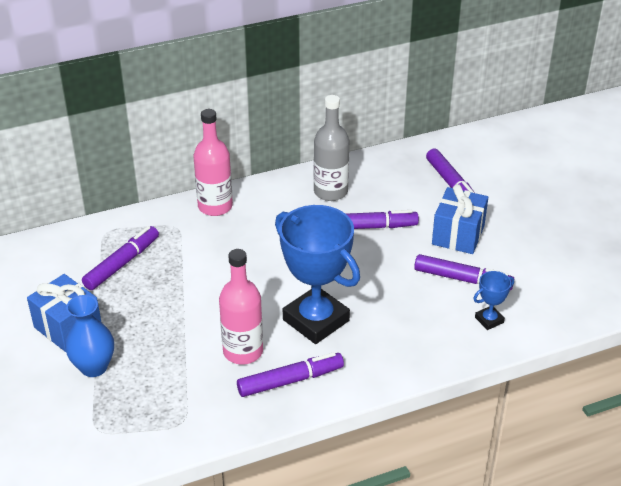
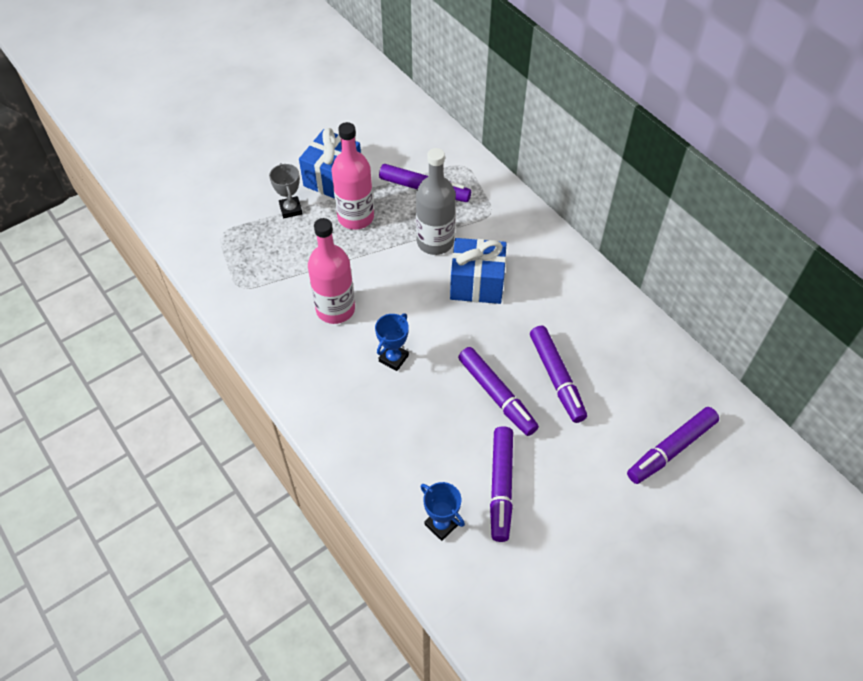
camera: 75 degrees right, 15 degrees up
(94, 367) = (291, 209): blue vase -> grey trophy
(215, 206) = (534, 235): pink bottle -> pink bottle (355, 217)
(290, 380) = (307, 355): purple marker -> purple marker (497, 395)
(316, 320) = (393, 358): blue trophy -> blue trophy, size x0.44
(330, 192) = (601, 328): grey bottle -> grey bottle (435, 242)
(458, 235) = (577, 470): blue gift -> blue gift (477, 283)

